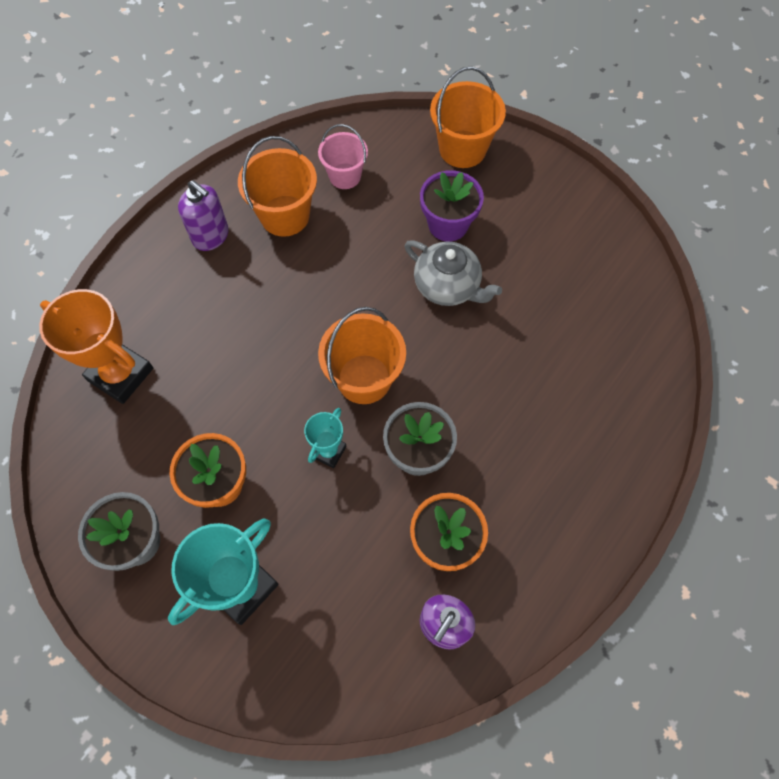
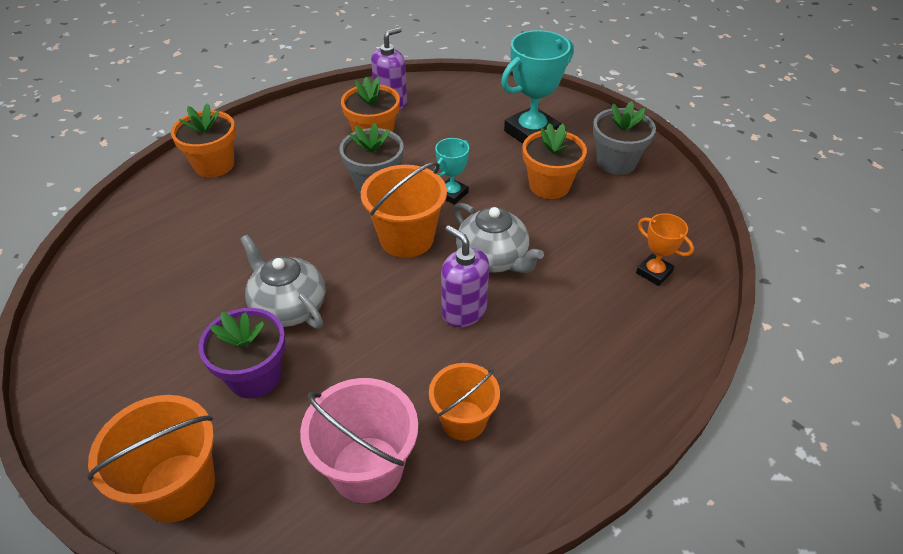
camera: 170 degrees left, 20 degrees down
(121, 374) = (654, 272): orange trophy -> orange trophy, size x0.54
(211, 236) = (565, 406): purple soap dispenser -> purple soap dispenser (464, 311)
(275, 367) = (493, 258): none -> grey teapot
(285, 216) = (463, 420): orange bucket -> orange bucket, size x0.66
(345, 176) = (367, 469): pink bucket -> pink bucket, size x1.51
(612, 454) = (214, 165): none -> orange flower pot

